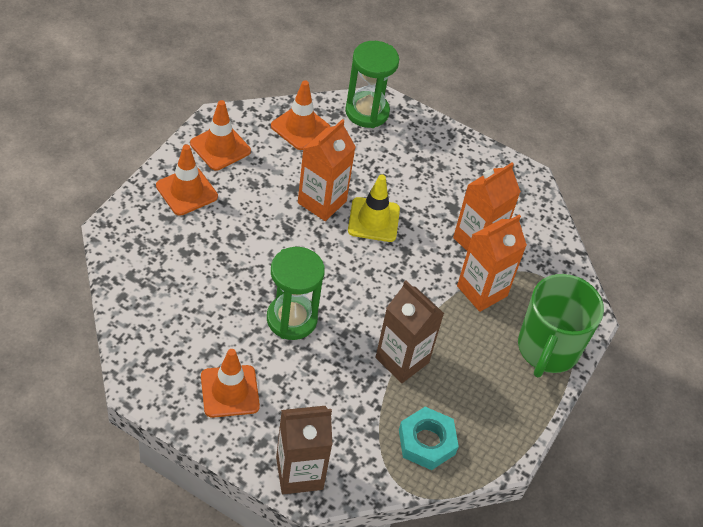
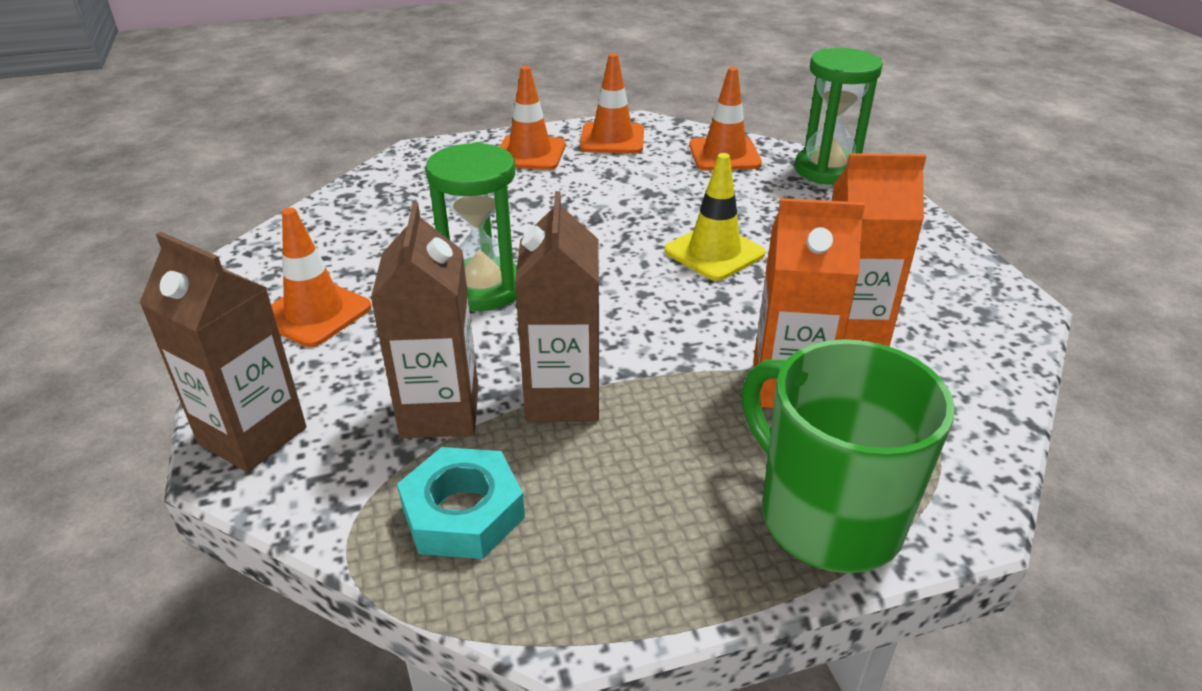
camera: 50 degrees right, 15 degrees down
(322, 202) = (668, 214): orange carton -> none
(361, 404) = (440, 412): none -> brown carton
(547, 349) = (826, 516): green mug -> green mug turned 75 degrees clockwise

